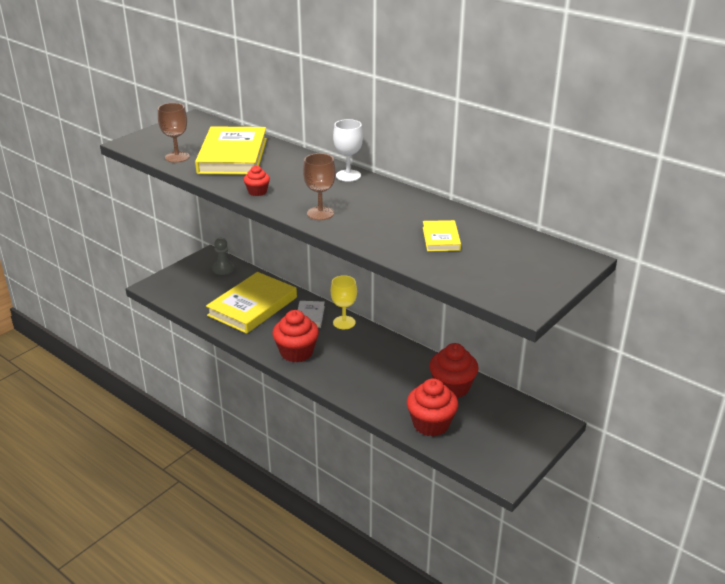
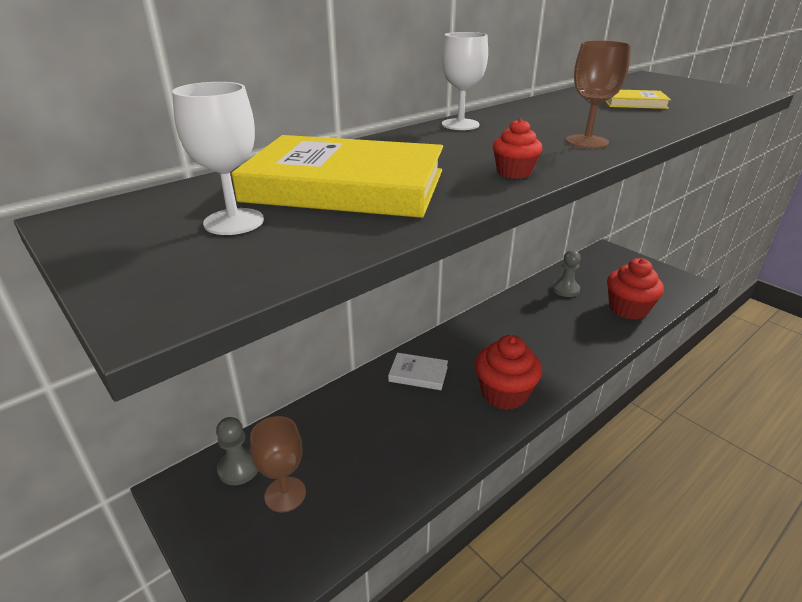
camera: 80 degrees left, 0 degrees up
(177, 157) = (316, 238): brown goblet -> brown goblet (285, 494)
(192, 141) = (234, 222): none -> white goblet
(252, 306) = (377, 433): yellow book -> none
(344, 322) = (439, 346): yellow goblet -> none
(452, 387) = (565, 289): red cupcake -> grey pawn

